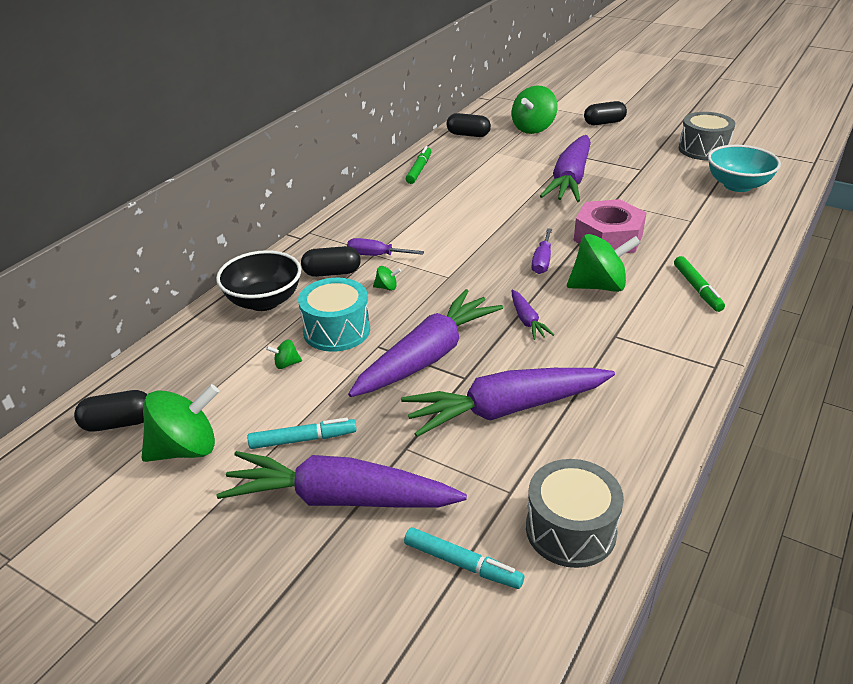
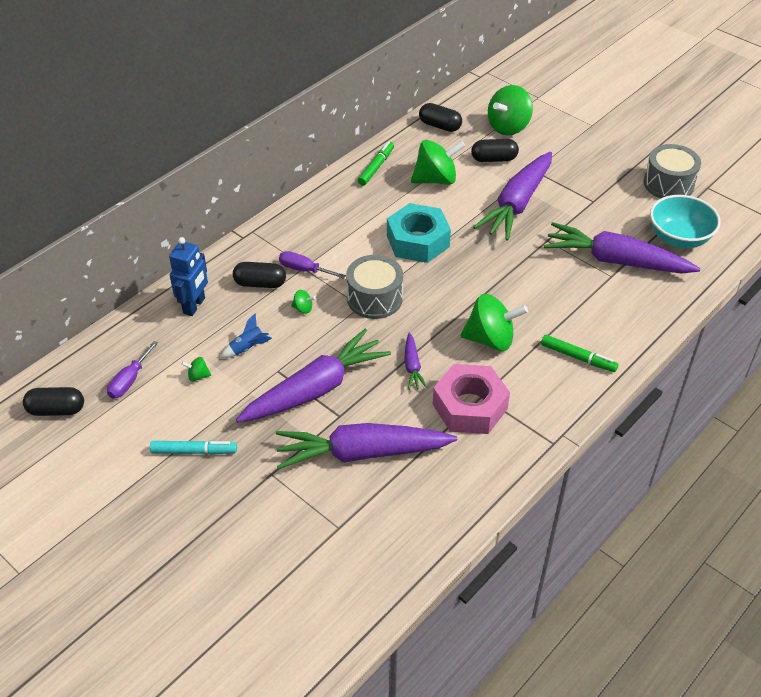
camera: 10 degrees right, 10 degrees up
(186, 449) = (103, 443): green spinning top -> green spinning top (436, 179)
(264, 301) = (194, 306): black bowl -> blue robot
(336, 330) = (248, 348): turquoise drum -> blue rocket
(340, 499) = (209, 509): purple carrot -> purple carrot (616, 261)
(462, 564) = (282, 579): turquoise marker -> none
(485, 218) = (418, 241): none -> turquoise nut
(542, 261) = (451, 302): purple screwdriver -> purple screwdriver (129, 380)
(570, 530) = (372, 568): grey drum -> grey drum (374, 298)
(604, 123) = (584, 130): black capsule -> black capsule (494, 159)
(608, 237) = (523, 283): pink nut -> pink nut (469, 406)
(697, 289) = (578, 357): green marker -> green marker turned 60 degrees counterclockwise

